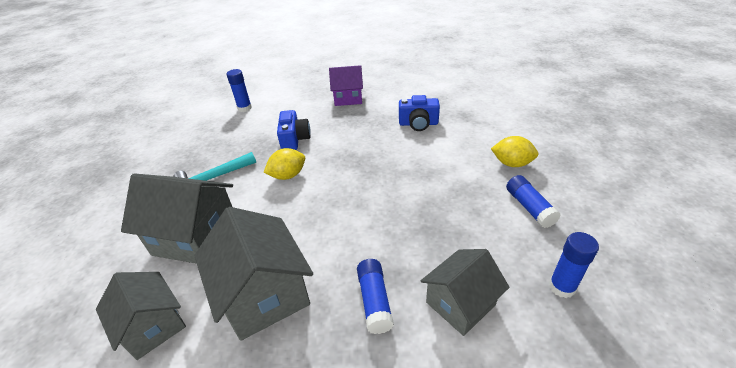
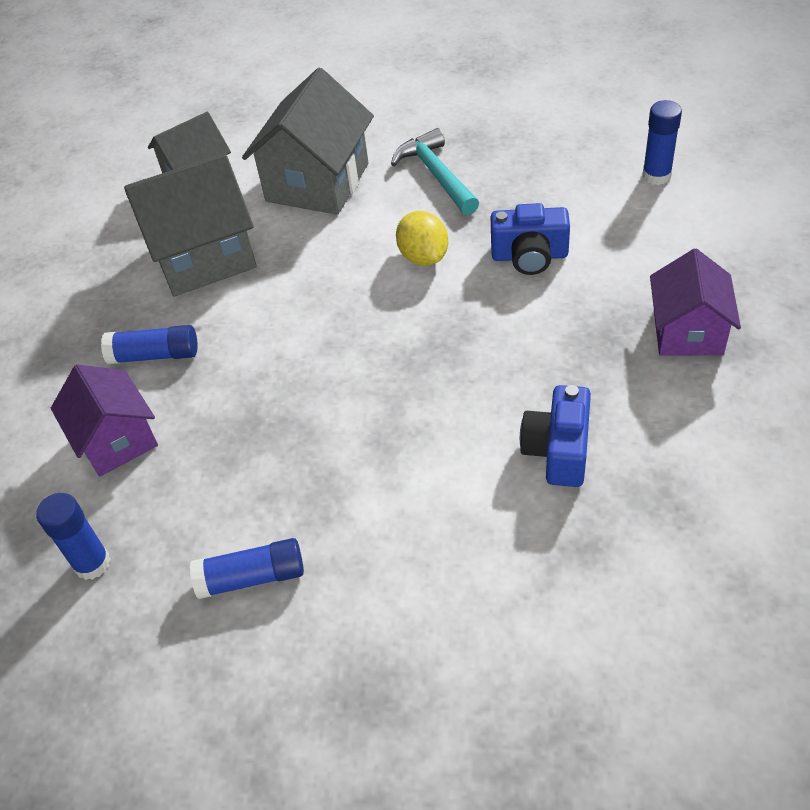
camera: 100 degrees right, 10 degrees up
(460, 303) = (116, 440): grey house -> purple house
(511, 163) = (379, 590): yellow lemon -> none

